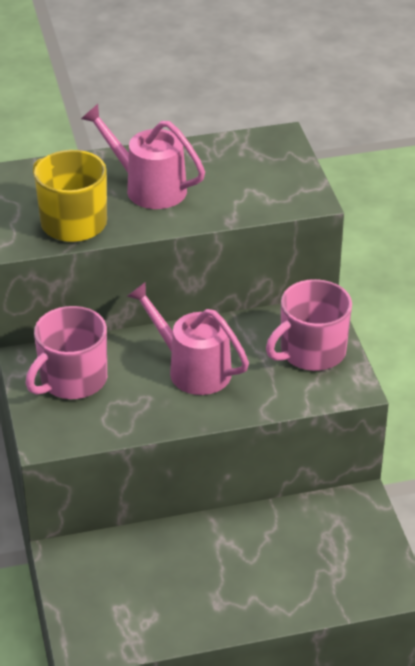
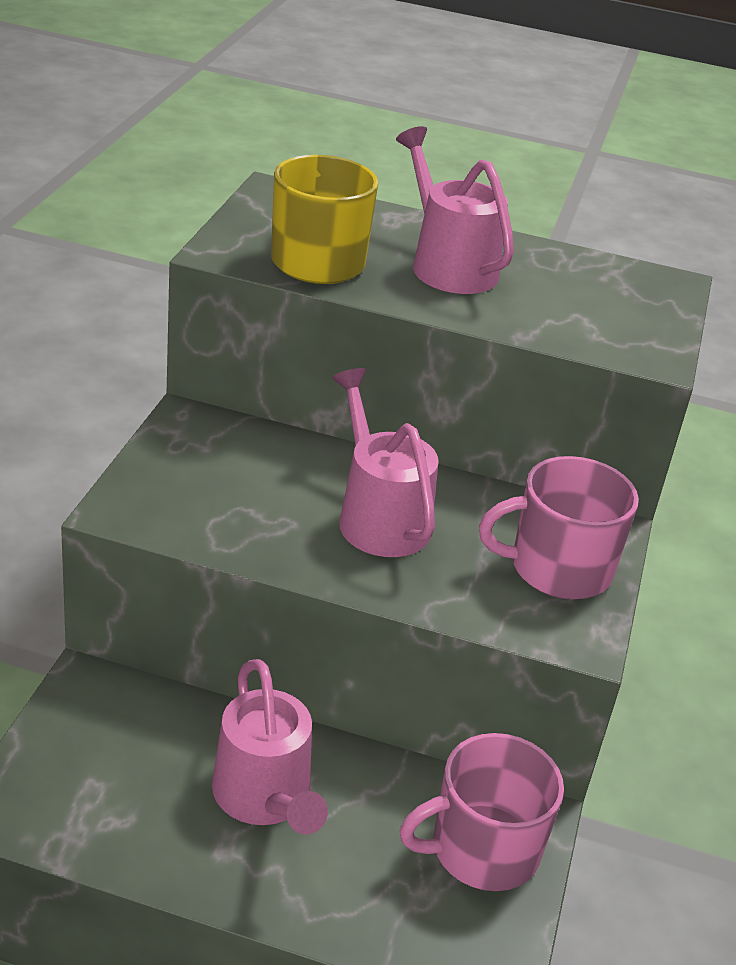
camera: 25 degrees right, 5 degrees down
(72, 380) = (218, 462): pink mug -> pink mug (482, 849)
(217, 565) = (265, 798): none -> pink watering can

